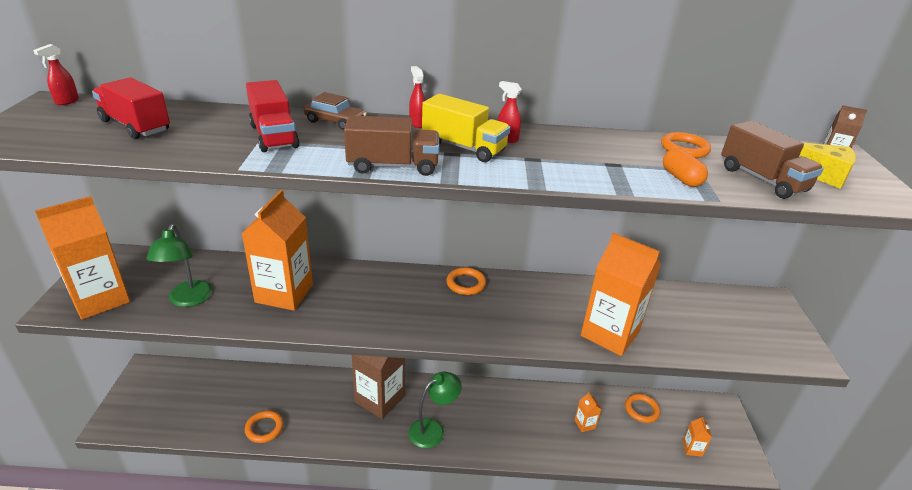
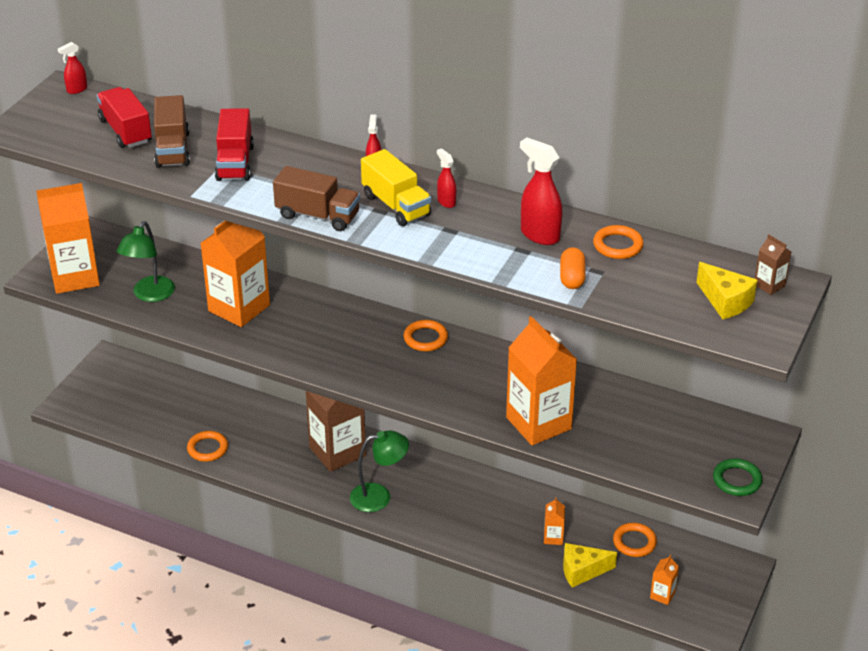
camera: 25 degrees right, 5 degrees up
(335, 121) = (298, 152): brown car -> none
(613, 151) = (539, 235): none -> red spray bottle
(624, 447) = (582, 571): none -> yellow cheese
(762, 179) = (654, 294): brown truck -> brown truck (172, 149)
(794, 342) = (737, 480): none -> green ring

